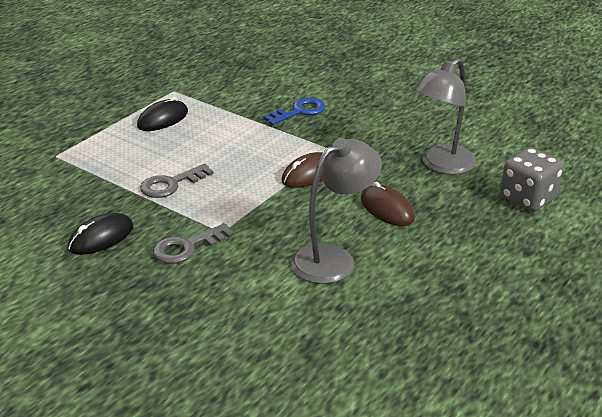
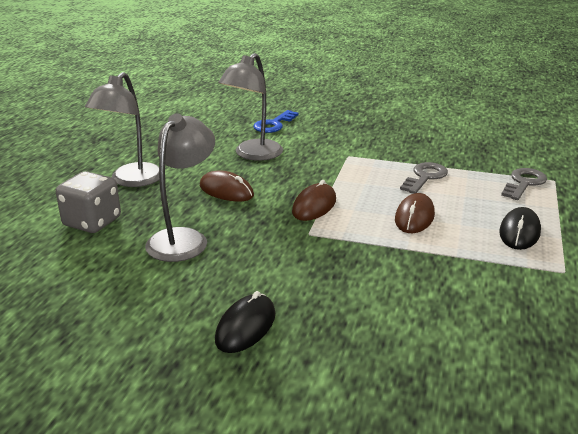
camera: 160 degrees right, 5 degrees down
(101, 237) = (427, 140): black mouse -> black mouse (246, 327)
(187, 247) = (362, 144): grey key -> grey key (524, 183)
(230, 146) = (414, 217): none -> brown mouse
(299, 111) = (382, 274): blue key -> blue key (274, 124)
(491, 245) = (131, 181): none -> grey lamp

